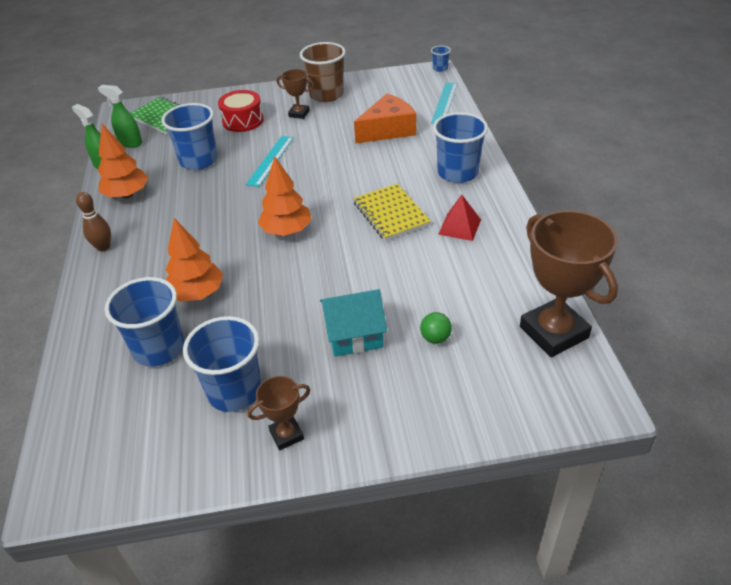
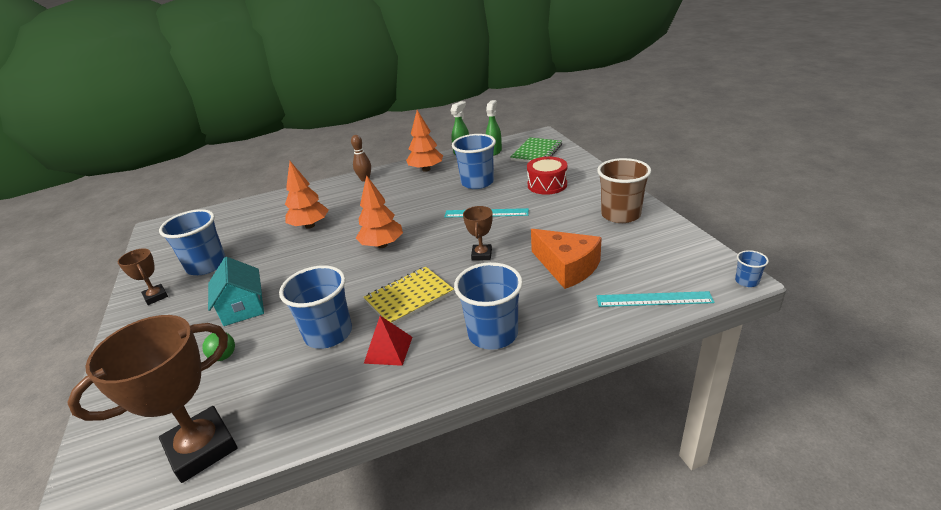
camera: 80 degrees right, 10 degrees down
(159, 348) = (258, 226): blue cup -> blue cup (328, 333)
(299, 114) = (573, 208): brown trophy -> brown trophy (481, 255)

